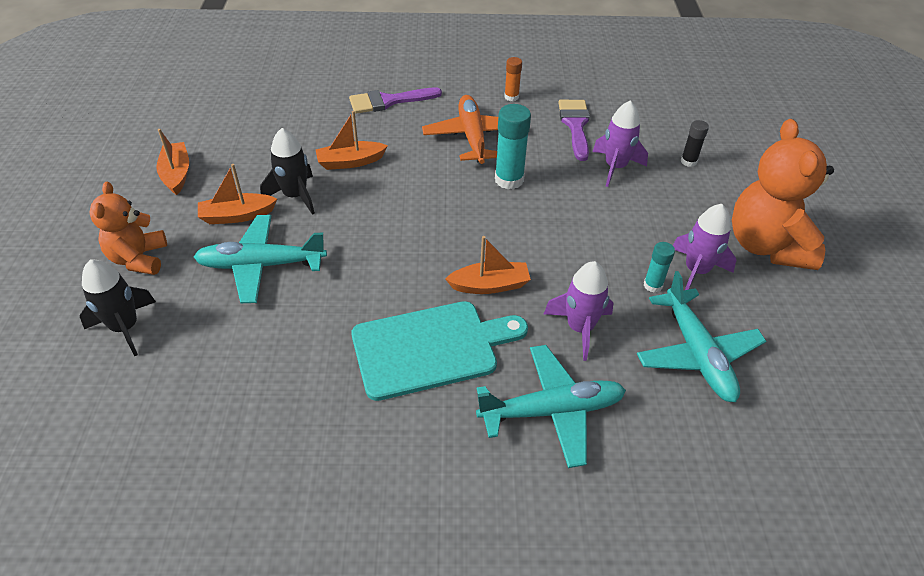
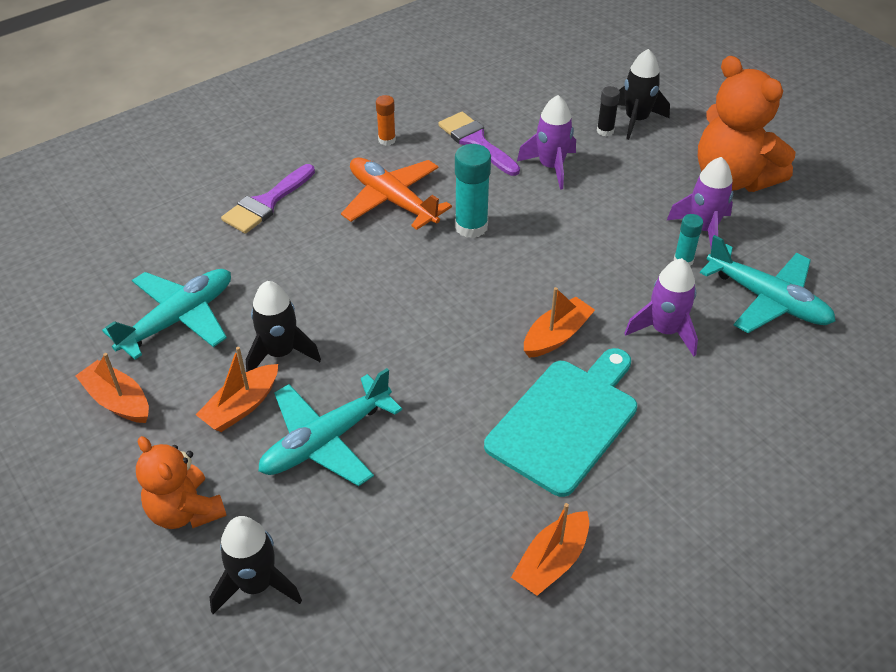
camera: 35 degrees left, 0 degrees up
(350, 162) = (298, 287): orange boat -> orange boat (551, 562)
(552, 411) = (712, 412): turquoise plane -> turquoise plane (179, 319)
(724, 165) = (636, 120): none -> black rocket

